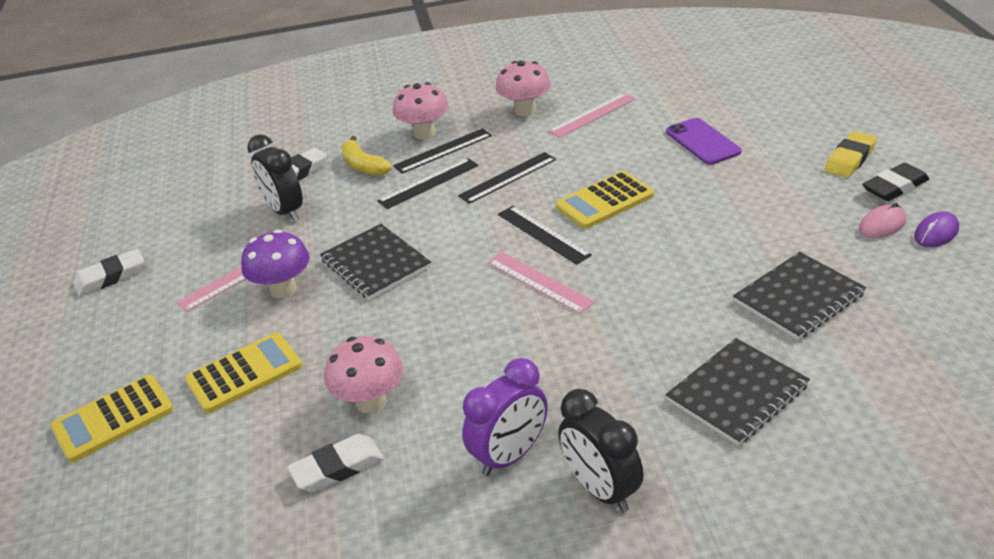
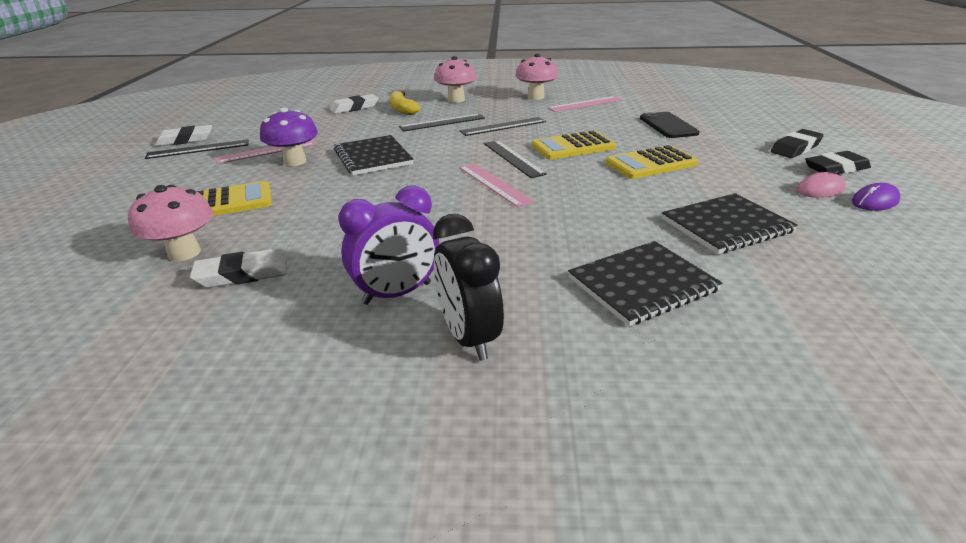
camera: 10 degrees right, 5 degrees down
(113, 419) = (106, 214): yellow calculator -> yellow calculator (651, 163)
(285, 211) = (330, 124): black clock -> none
(371, 401) = (305, 235): pink mushroom -> pink mushroom (184, 253)
(443, 151) = (463, 109): black ruler -> black ruler (198, 149)
(702, 142) = (668, 125): purple phone -> black phone
(850, 159) = (795, 148): yellow eraser -> black eraser

